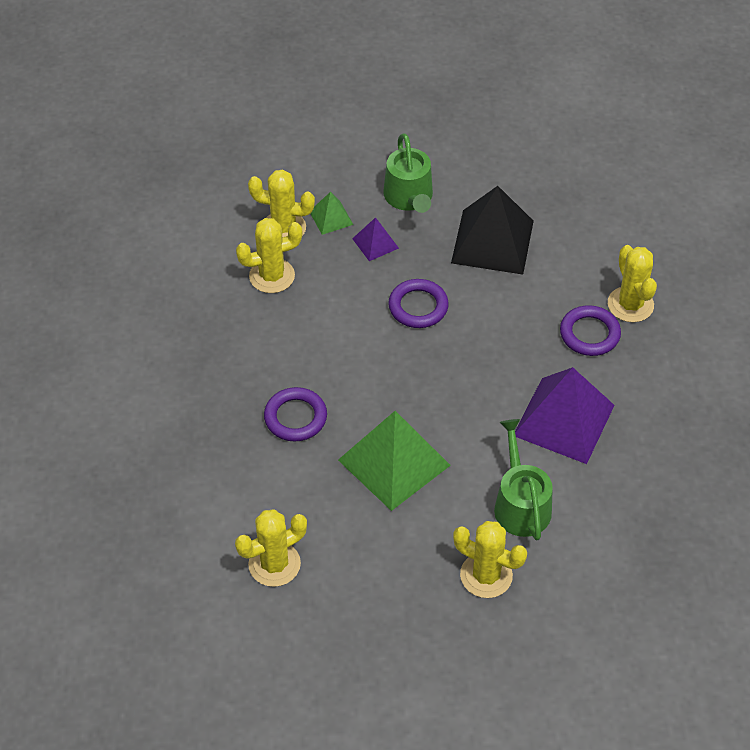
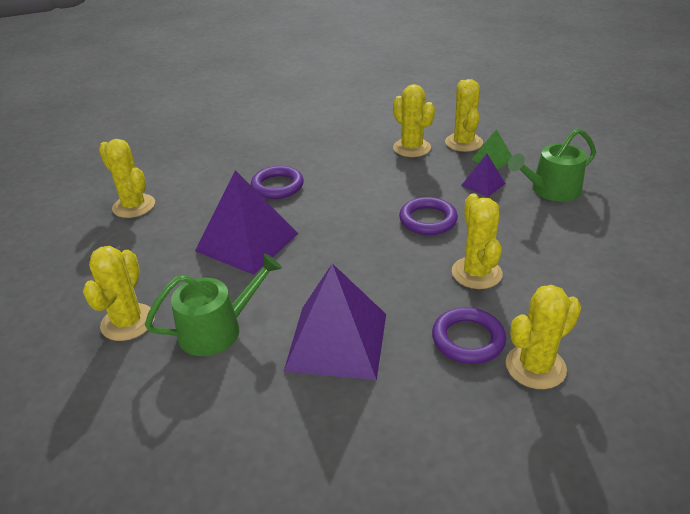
camera: 75 degrees right, 15 degrees down
(394, 462) = (247, 242): green pyramid -> purple pyramid
(492, 241) = (541, 246): black pyramid -> none
(511, 299) = (476, 273): none -> yellow cactus

